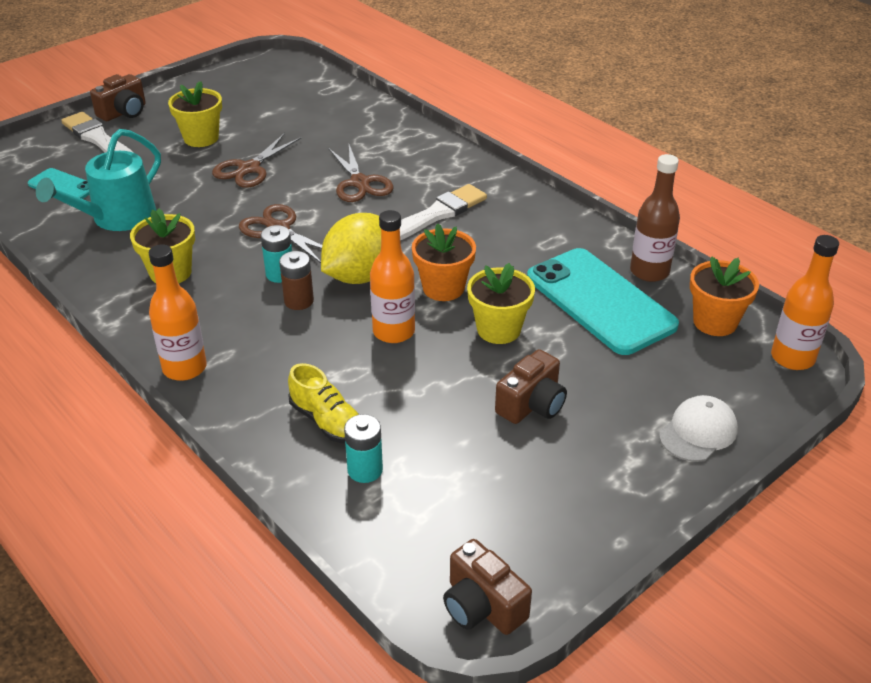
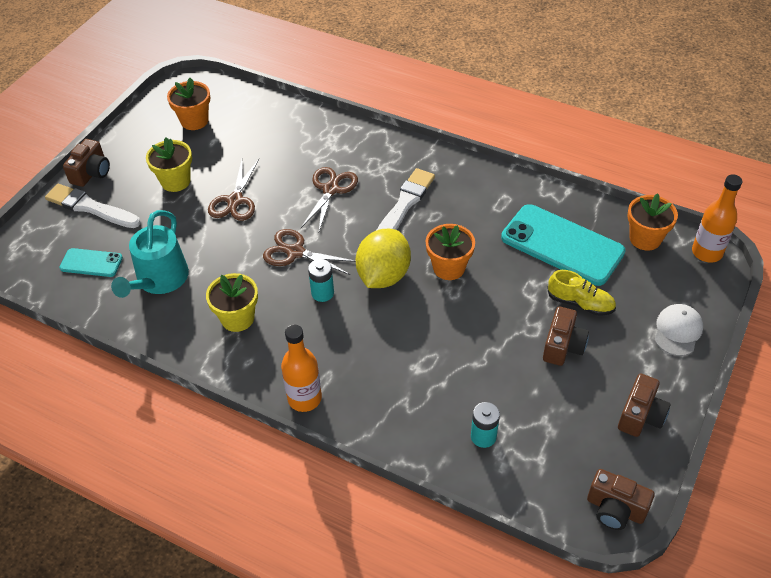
camera: 20 degrees left, 10 degrees up
(260, 92) = (194, 121): none -> orange flower pot
(299, 301) = (351, 312): brown battery -> none
(327, 422) = (435, 407): yellow shoe -> yellow shoe (580, 303)
(360, 183) = (330, 189): brown scissors -> brown scissors turned 120 degrees counterclockwise
(393, 332) = (436, 317): orange bottle -> none
(498, 329) = (507, 291): yellow flower pot -> none
(587, 510) = (640, 415): none -> brown camera
(649, 272) = (581, 209): brown bottle -> none

